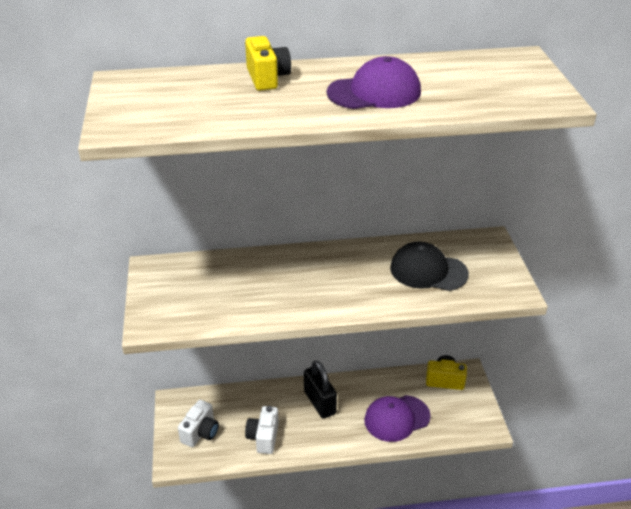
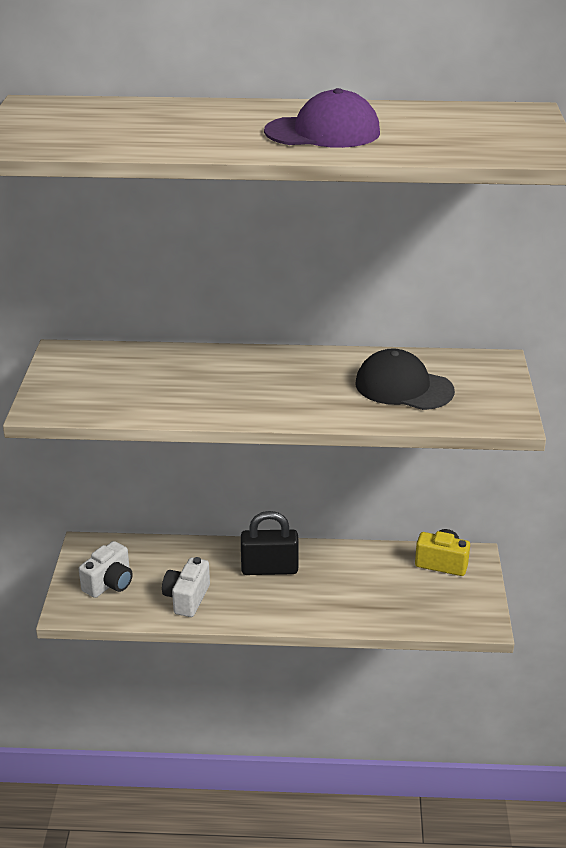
camera: 10 degrees right, 5 degrees down
(267, 78) = (202, 112): yellow camera -> none
(320, 402) = (269, 569): black padlock -> black padlock turned 75 degrees counterclockwise
(396, 418) = (365, 598): purple cap -> none

